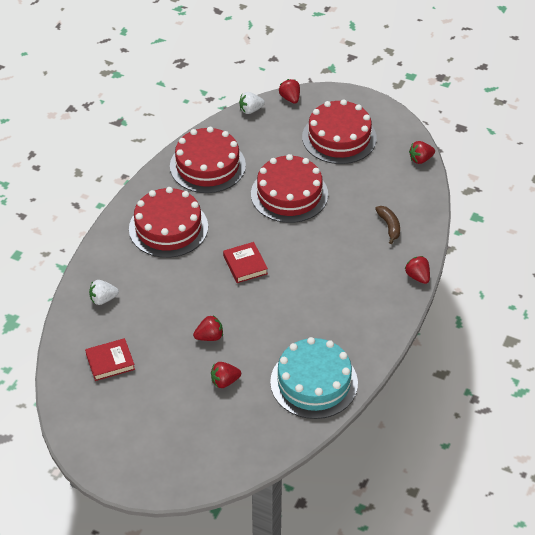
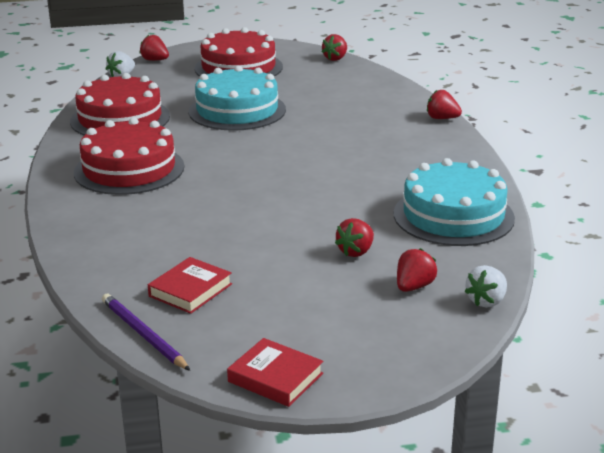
camera: 35 degrees left, 20 degrees down
(60, 383) = (143, 335): none -> purple pencil
(103, 299) = (114, 245): white strawberry -> white strawberry (486, 301)
(209, 337) = (289, 226): red strawberry -> red strawberry (414, 287)
(245, 265) = (256, 166): red book -> red book (275, 377)
(289, 194) = (237, 110): red cake -> turquoise cake
(389, 226) = (367, 100): brown banana -> none

